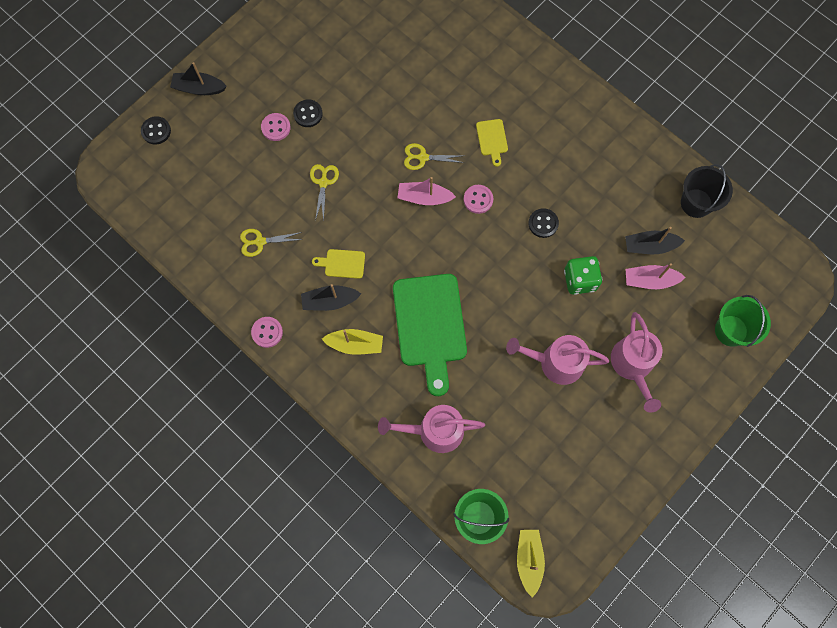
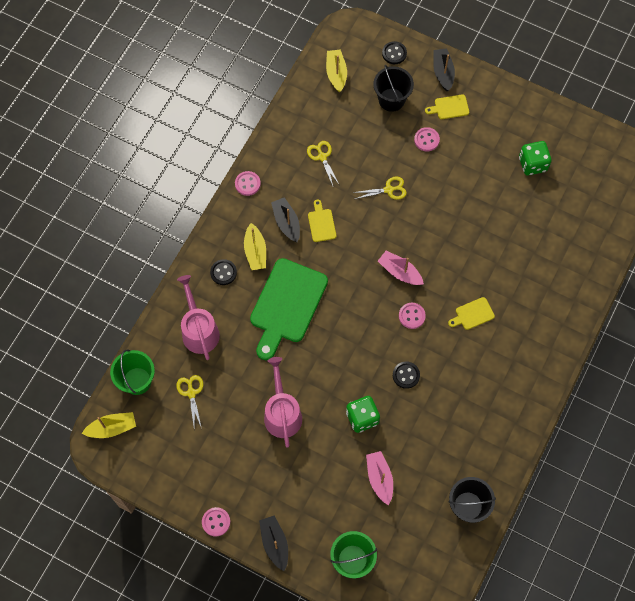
camera: 75 degrees right, 5 degrees down
(159, 199) = (336, 73): none -> yellow boat
(213, 149) = (391, 100): none -> black bucket
(244, 94) = (449, 107): none -> yellow cutting board
(308, 114) = (447, 161): black button -> black button (223, 272)
(339, 33) = (532, 164): none -> green dice
(422, 157) = (437, 261): yellow scissors -> yellow scissors (191, 393)
(424, 197) = (400, 272): pink boat -> pink boat turned 45 degrees counterclockwise
(430, 326) = (287, 305): green cutting board -> green cutting board turned 45 degrees counterclockwise
(633, 365) = (297, 479): pink watering can -> none
(650, 246) = (412, 472): black boat -> black boat (275, 543)
(663, 464) = (216, 522): none -> pink button

